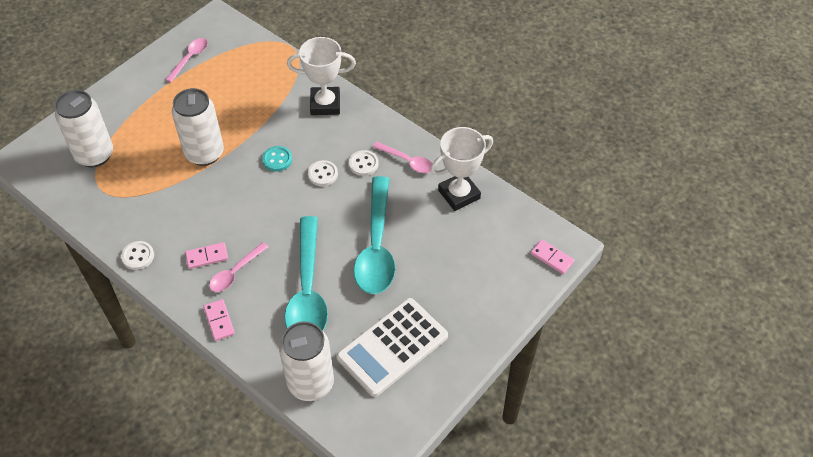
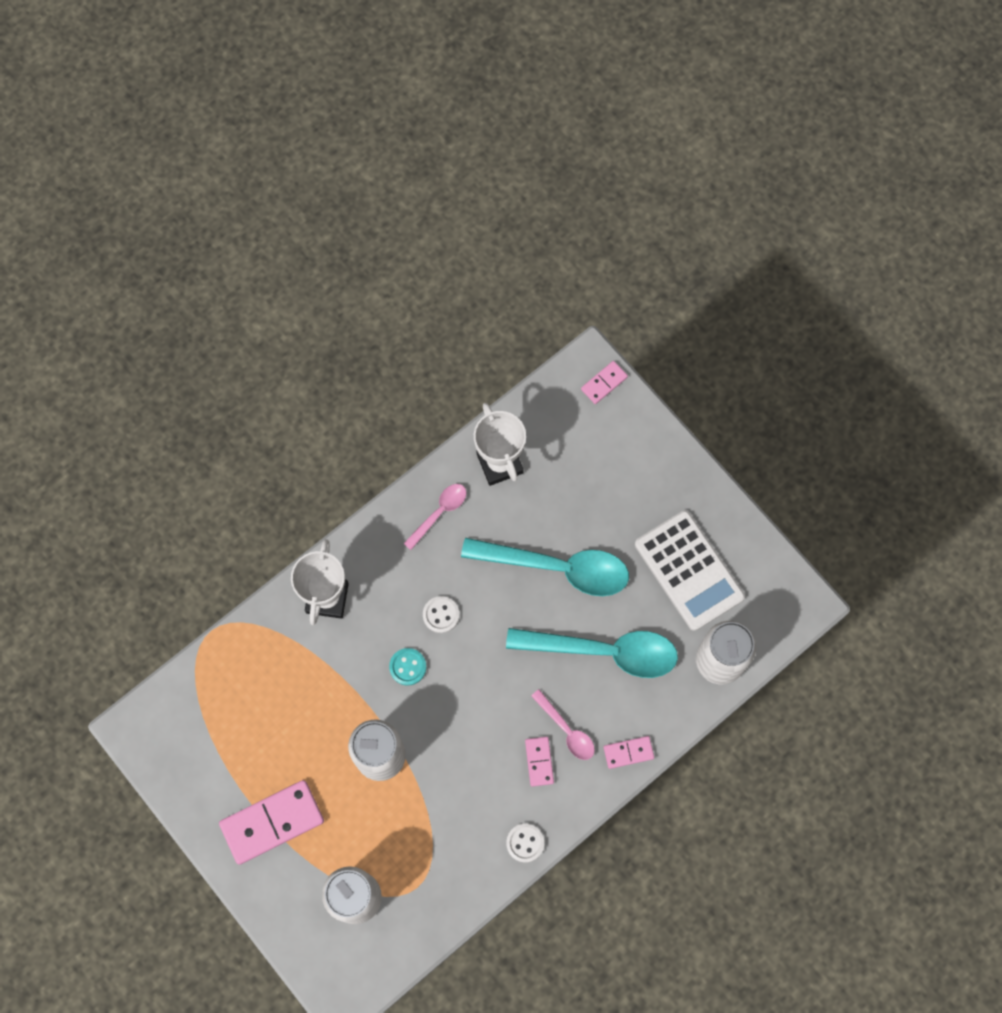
camera: 80 degrees left, 20 degrees up
(151, 99) = (272, 822): none -> pink domino
(190, 58) = (207, 767): pink spoon -> none
(363, 164) = (434, 564): white button -> none

